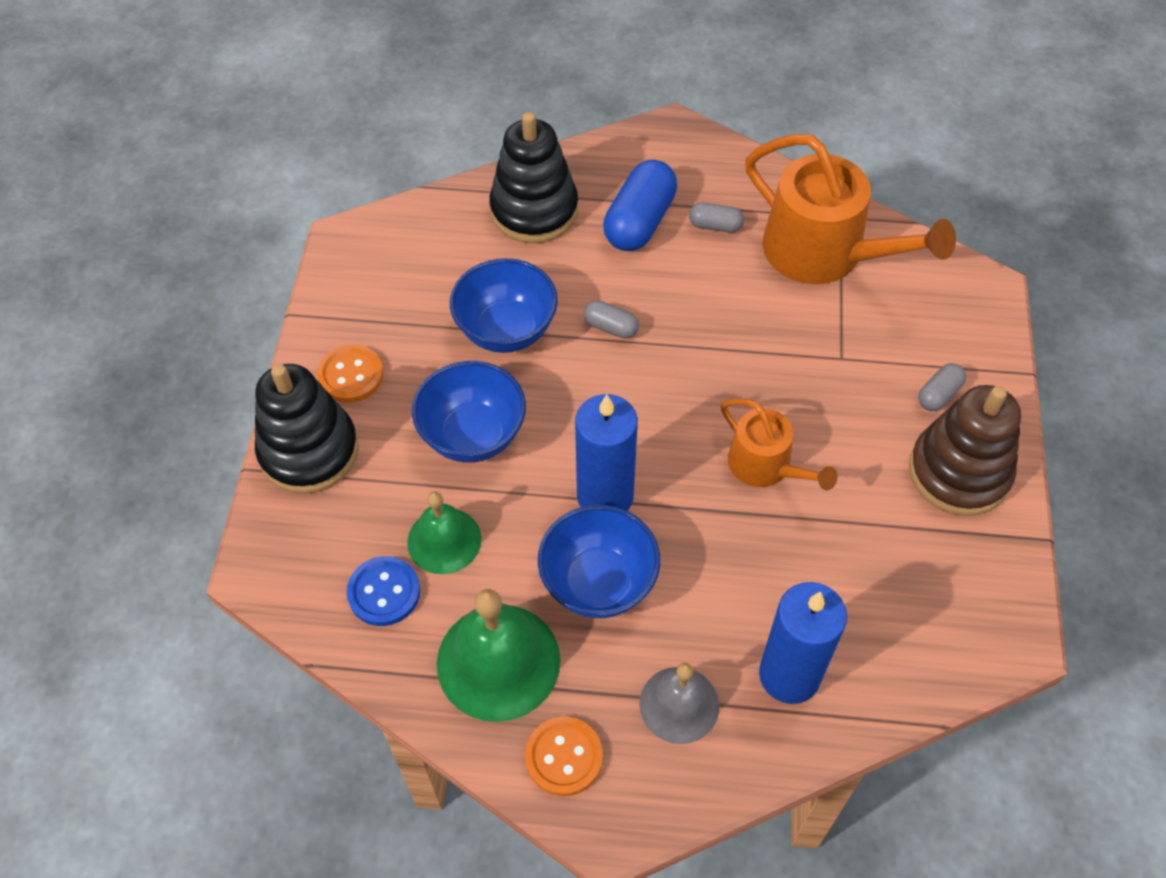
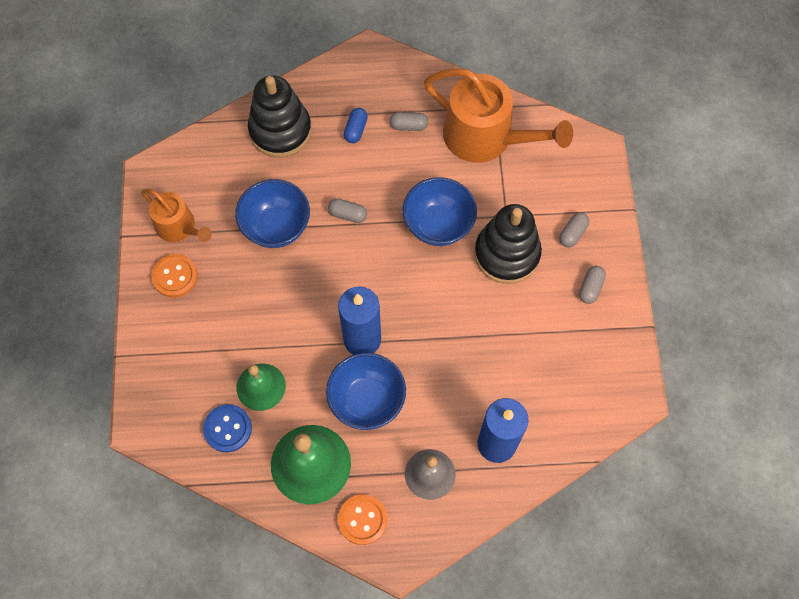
camera: 10 degrees left, 10 degrees up
(309, 451) = (157, 336): black stacking toy -> black stacking toy (507, 254)
(473, 435) = (267, 308): blue bowl -> blue bowl (438, 225)
(639, 222) = (356, 130): blue capsule -> blue capsule, size x0.51
(765, 466) = (465, 302): orange watering can -> orange watering can (179, 227)
(959, 472) = (590, 288): brown stacking toy -> grey capsule

